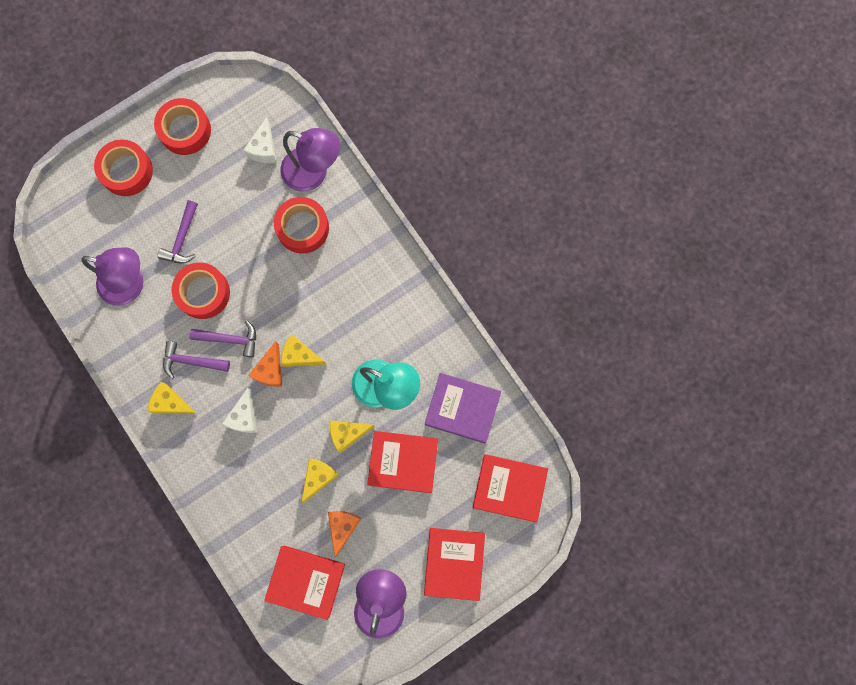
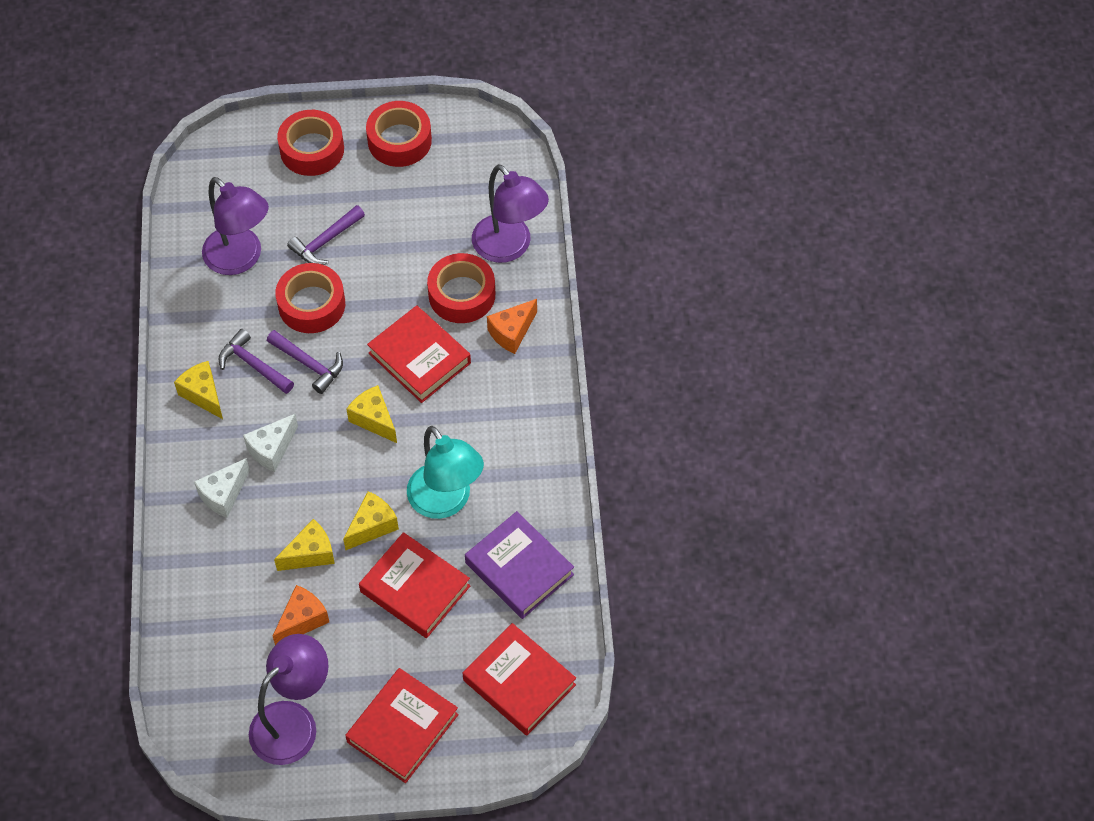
camera: 30 degrees right, 20 degrees down
(264, 149) = (471, 198): white cheese -> white cheese (223, 495)
(270, 370) = (331, 417): orange cheese -> orange cheese (512, 332)
(306, 581) = (224, 654): red book -> red book (419, 358)
(347, 434) = (372, 526): yellow cheese -> yellow cheese turned 120 degrees clockwise

